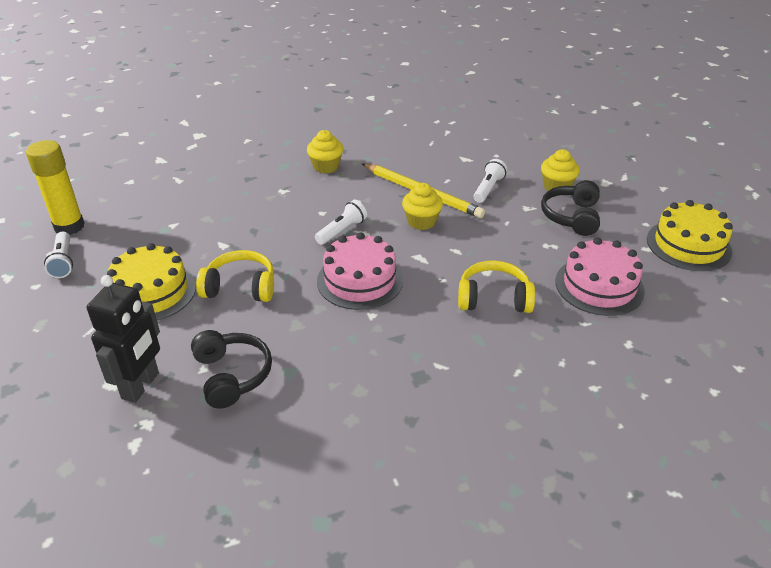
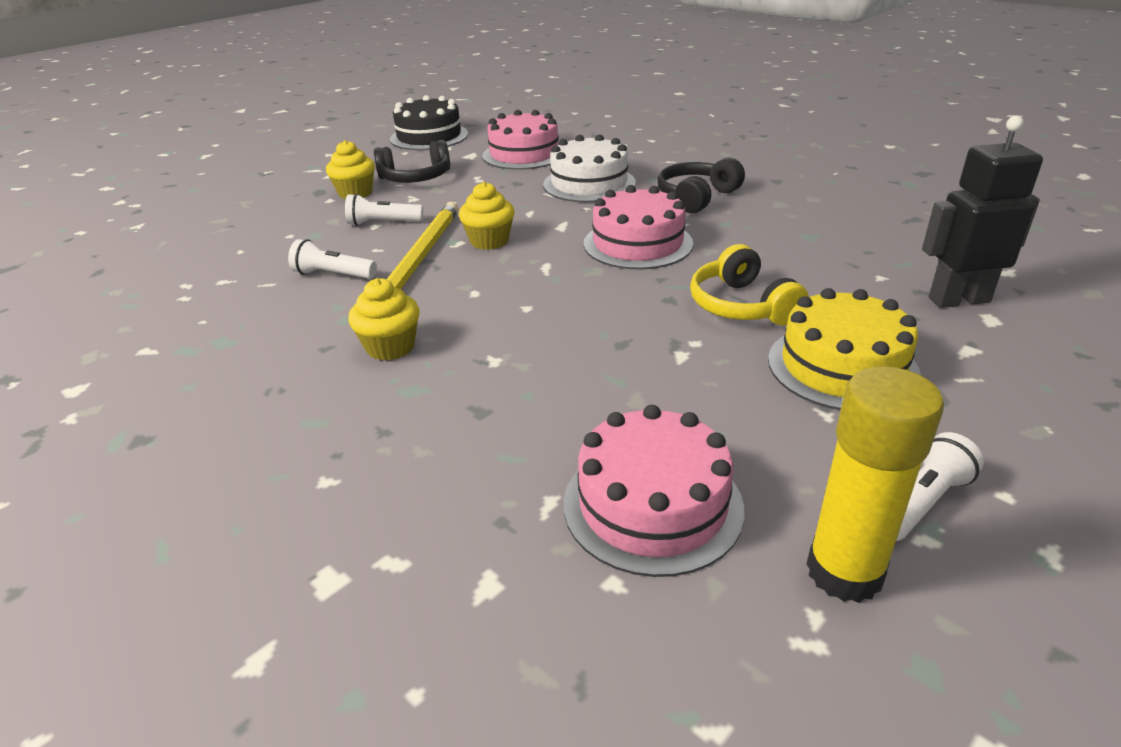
camera: 115 degrees left, 5 degrees down
(148, 200) = (652, 505): none -> pink cake
(232, 375) = (861, 259): black headphones -> black headphones (696, 197)
(342, 230) = (555, 281): white flashlight -> white flashlight (333, 275)
(494, 298) = (589, 184): yellow headphones -> white cake
(688, 245) = (429, 136): yellow cake -> black cake

